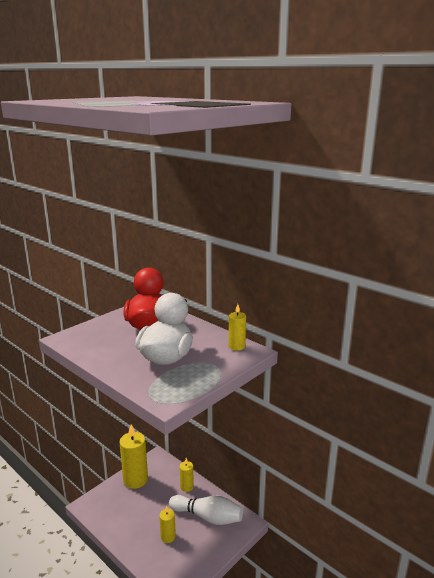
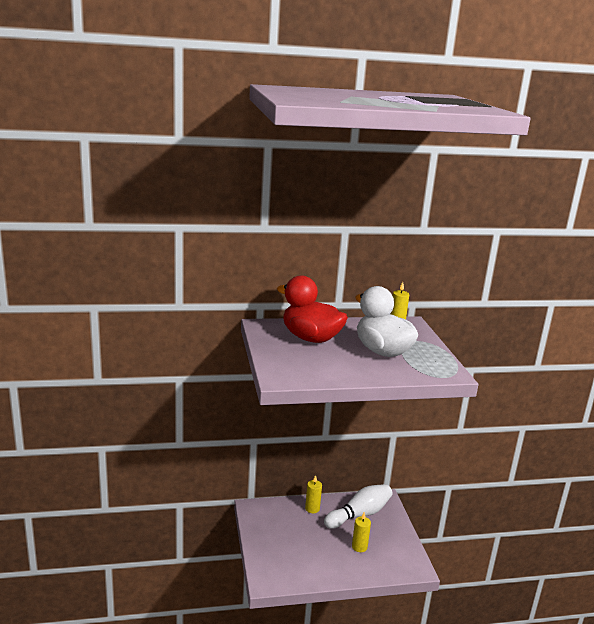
camera: 55 degrees left, 0 degrees up
(135, 480) = (268, 534): yellow candle -> none

